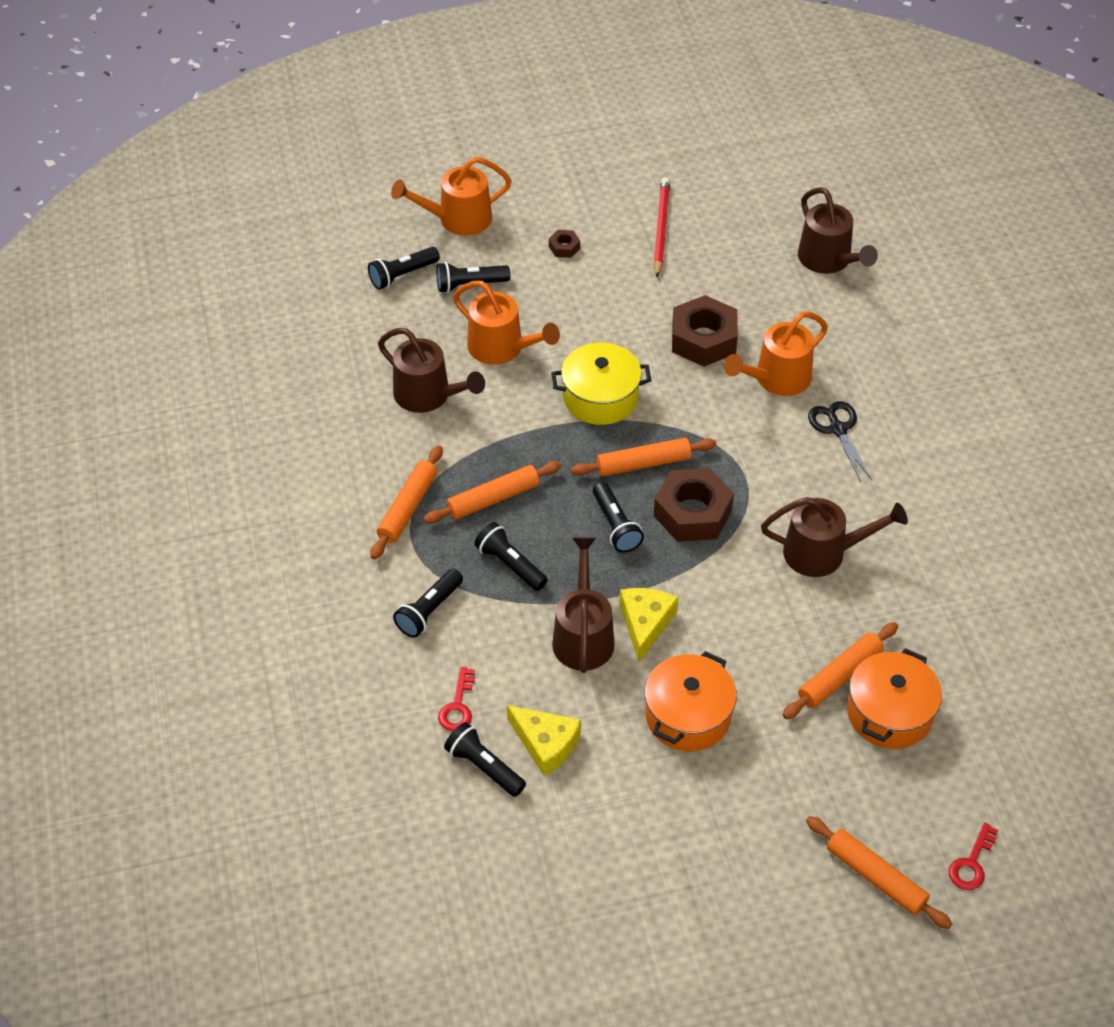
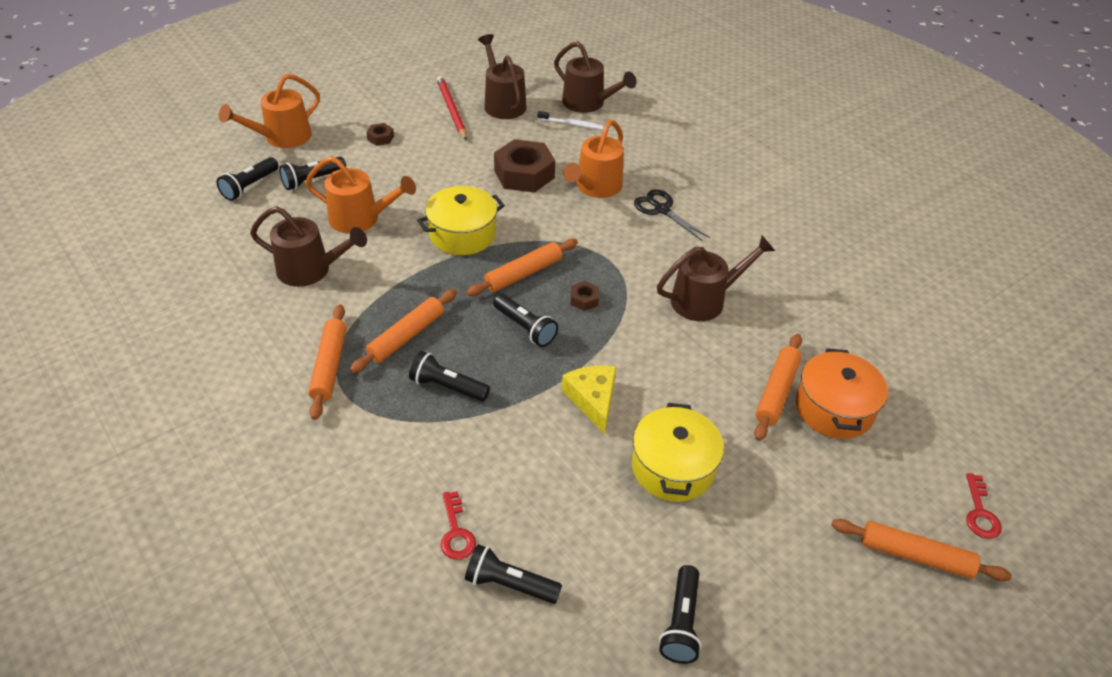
camera: 25 degrees left, 5 degrees down
(429, 611) = (389, 451): black flashlight -> black flashlight (681, 623)
(546, 743) = (558, 539): yellow cheese -> none
(583, 635) = (543, 427): brown watering can -> brown watering can (502, 103)
(688, 716) = (673, 467): orange pot -> yellow pot
(692, 513) = (584, 299): brown nut -> brown nut, size x0.45
(793, 285) = (572, 124): none -> white toothbrush

